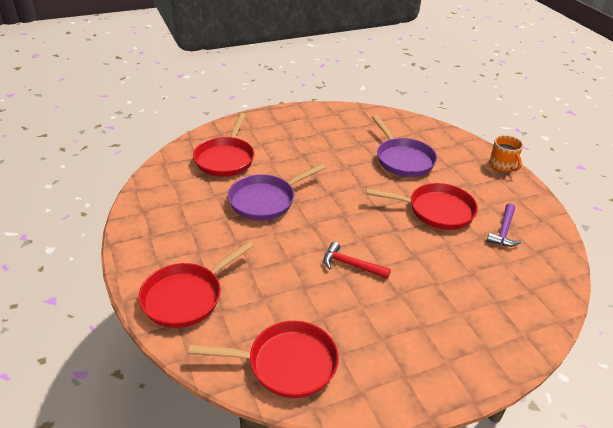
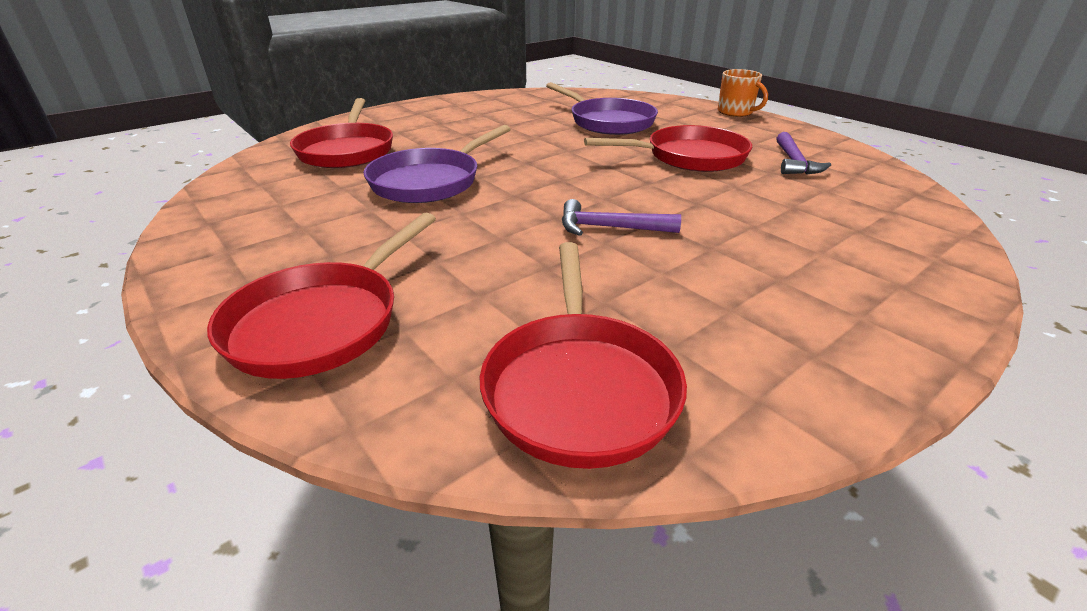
camera: 15 degrees left, 5 degrees down
(286, 364) = (579, 387): red pan -> red pan turned 105 degrees clockwise
(351, 265) = (610, 228): red hammer -> purple hammer

